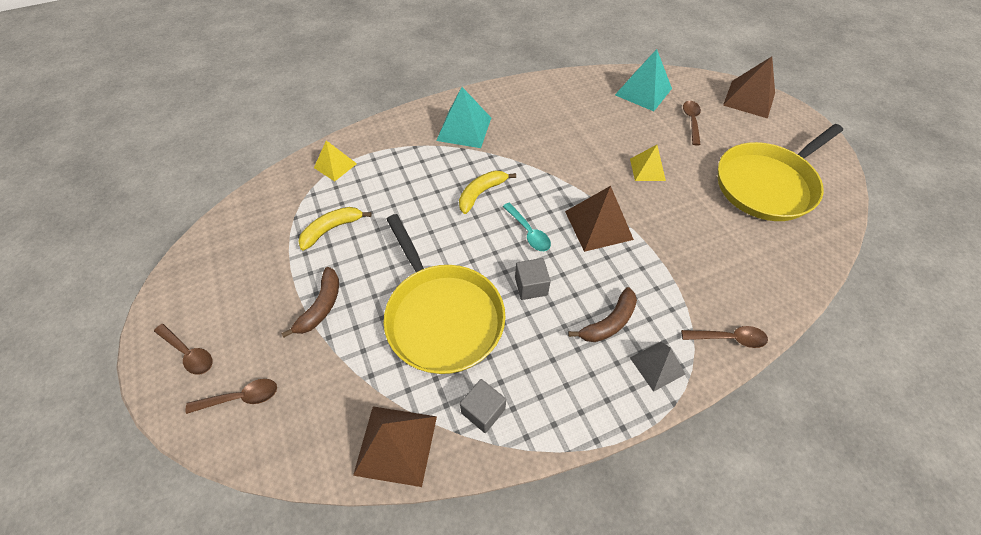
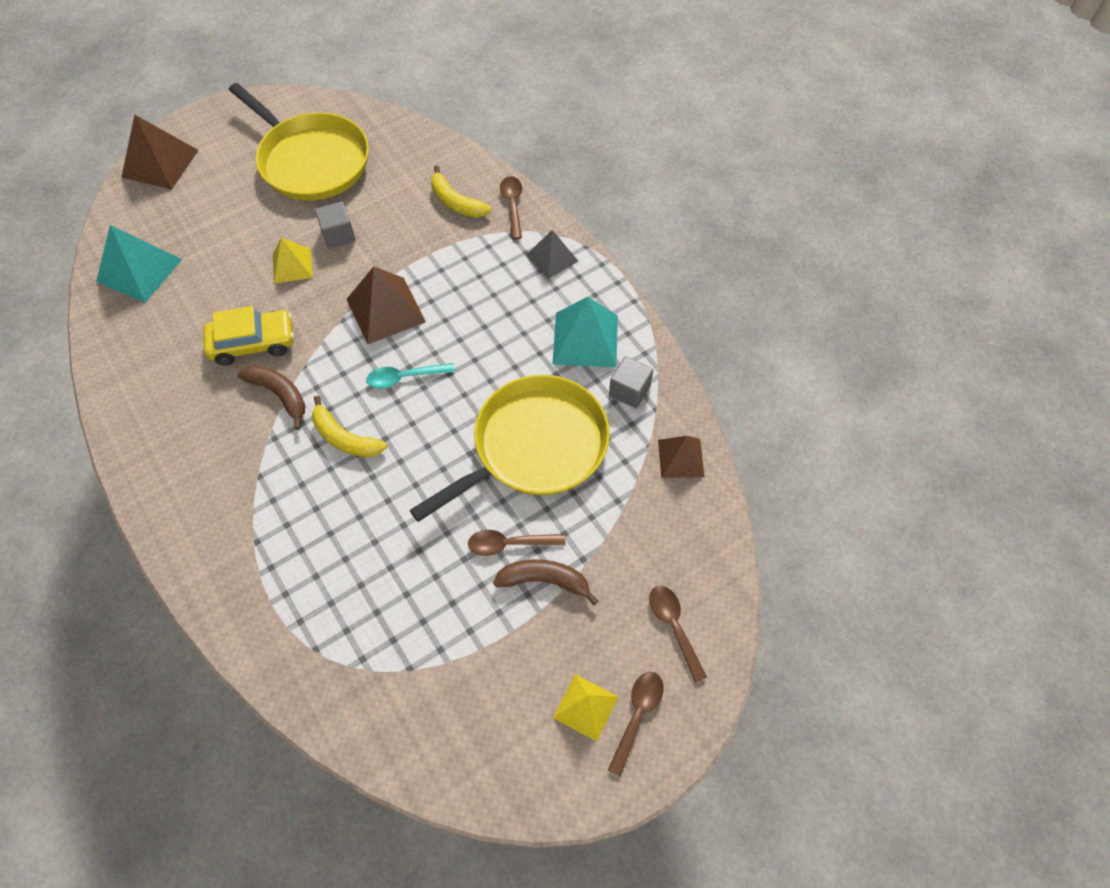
camera: 100 degrees left, 5 degrees up
(332, 229) = (425, 609): yellow banana -> yellow banana (456, 202)
(335, 165) = (301, 646): yellow pyramid -> yellow pyramid (585, 707)
(396, 445) = (681, 458): brown pyramid -> brown pyramid, size x0.63
(464, 129) = (216, 481): turquoise pyramid -> turquoise pyramid (585, 339)
(528, 232) = (404, 378): turquoise spoon -> turquoise spoon turned 150 degrees counterclockwise
(531, 286) = (480, 367): grey cube -> grey cube (338, 235)
(573, 147) = (253, 343): none -> yellow car
(609, 322) = (513, 296): brown banana -> brown banana (279, 395)
(691, 121) = (203, 221): brown spoon -> brown spoon (509, 544)

